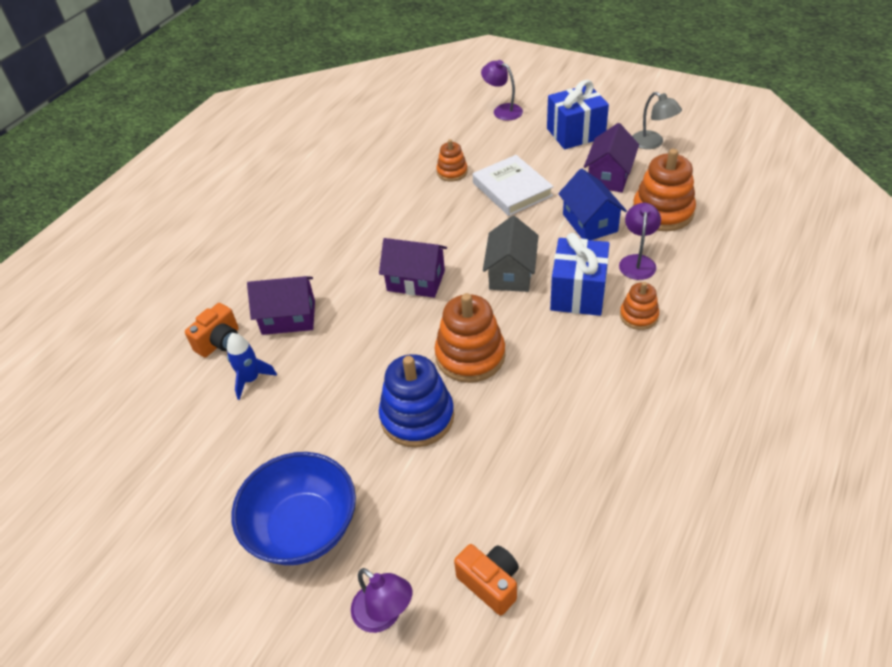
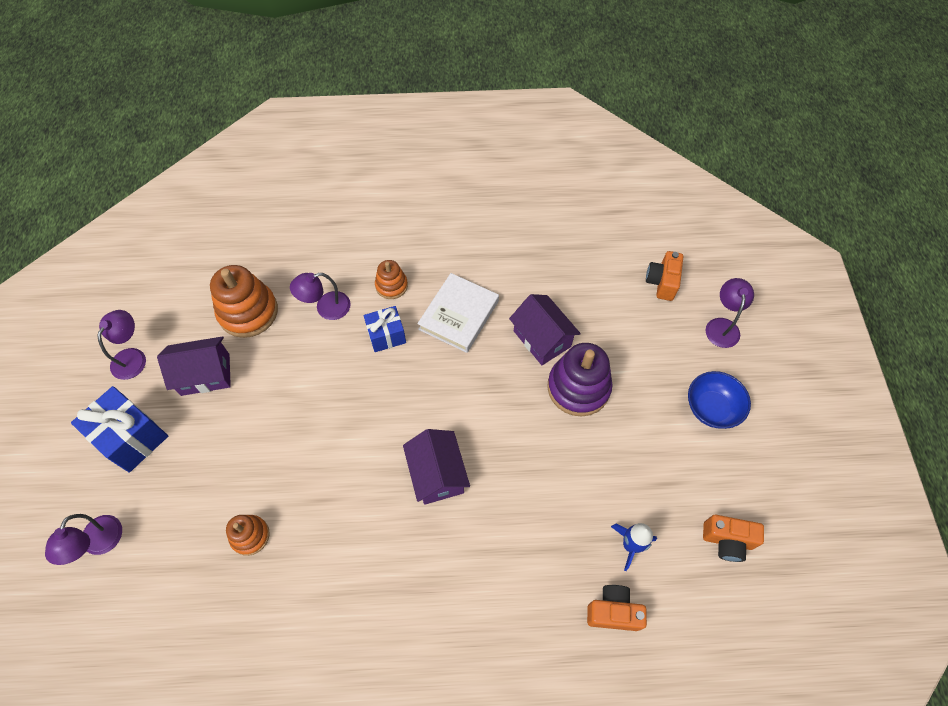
camera: 125 degrees left, 15 degrees up
(186, 454) = (727, 541): none -> orange camera
(288, 318) = (546, 565): purple house -> purple house (542, 339)
(303, 528) = (711, 408): blue bowl -> blue bowl, size x0.65
(417, 417) = (578, 387): blue stacking toy -> purple stacking toy
(470, 356) = (498, 382): orange stacking toy -> none
(511, 273) = (387, 397): grey house -> none
(512, 189) = (260, 455): white book -> white book (458, 315)
(578, 293) = (386, 335): blue gift -> blue gift, size x0.63
(589, 223) = (287, 363): blue house -> none
(652, 143) = (132, 357): grey lamp -> purple lamp

